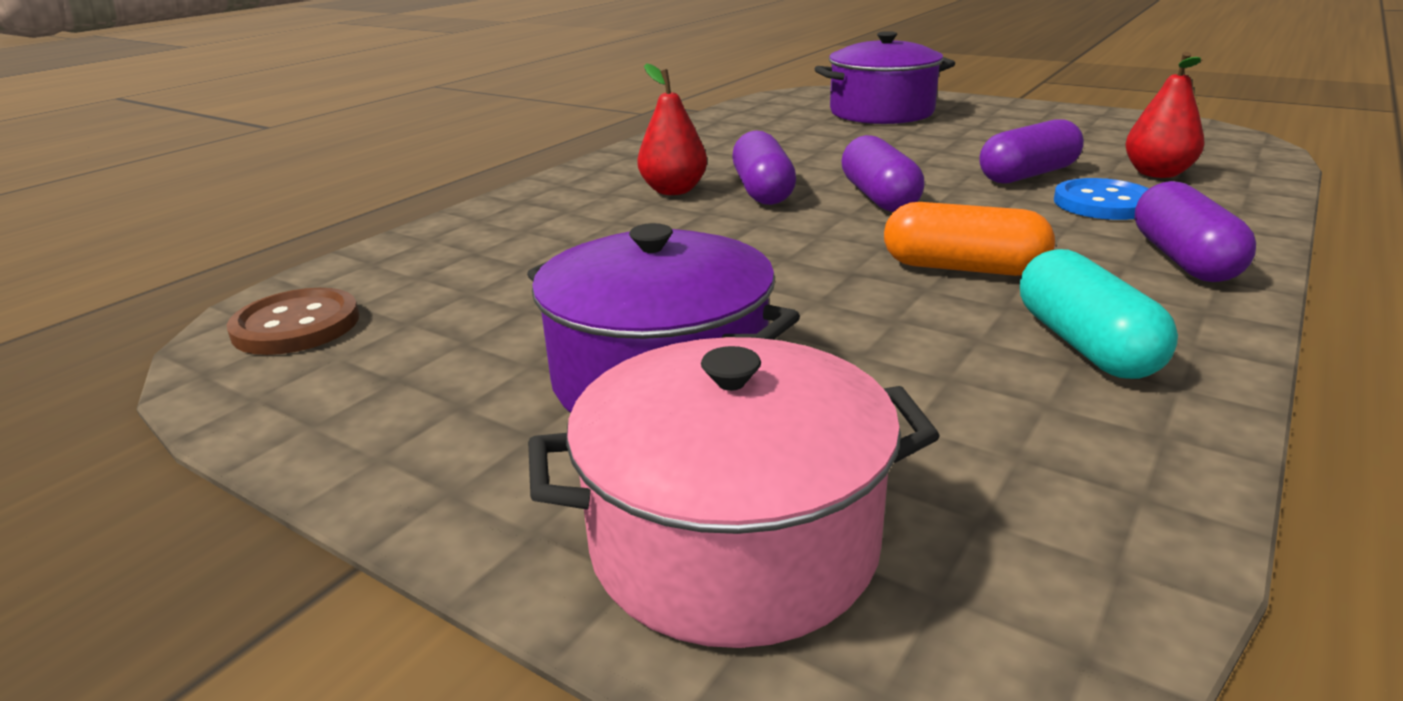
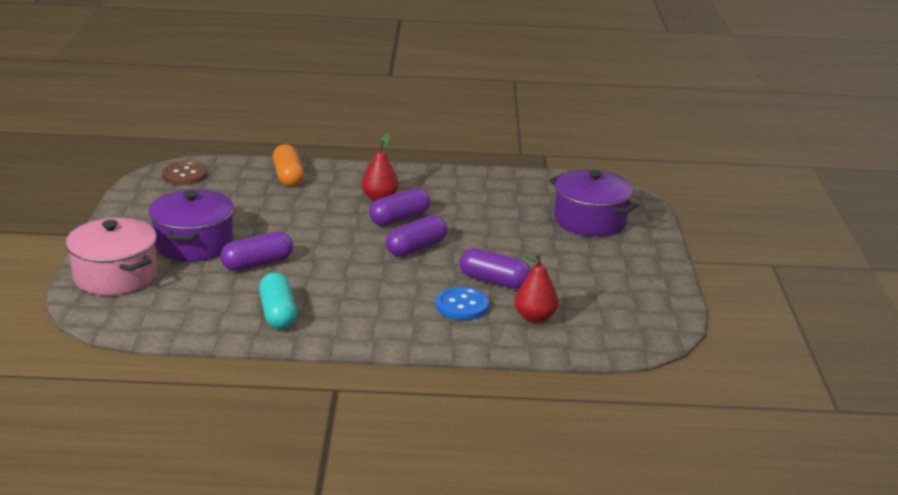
camera: 55 degrees right, 0 degrees up
(963, 268) = (337, 281): orange capsule -> orange capsule (288, 176)
(1085, 344) = (278, 313): turquoise capsule -> turquoise capsule turned 60 degrees counterclockwise
(1183, 259) = (392, 330): purple capsule -> purple capsule (257, 264)

